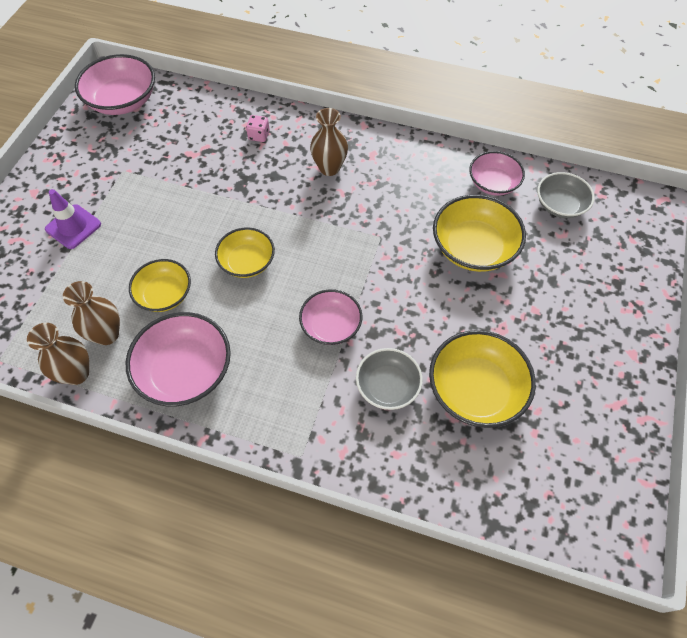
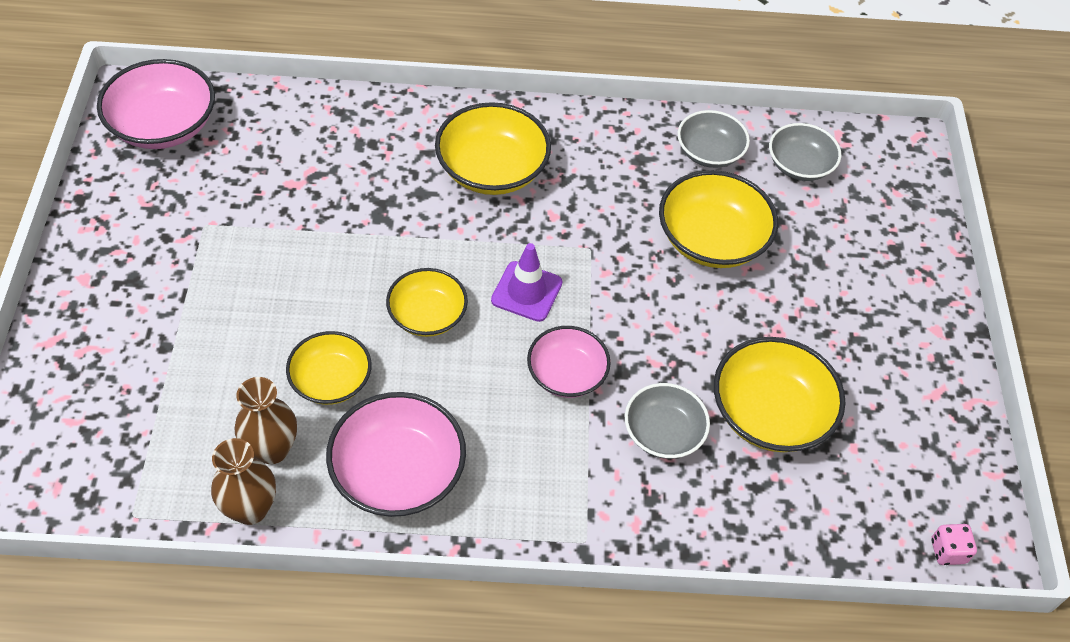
camera: 20 degrees left, 5 degrees down
(73, 227) = (164, 315): purple traffic cone -> purple traffic cone (526, 291)
(259, 136) = (380, 142): pink dice -> pink dice (947, 551)
(329, 168) = (492, 169): brown vase -> yellow bowl
(493, 183) = (709, 152): pink bowl -> grey bowl

